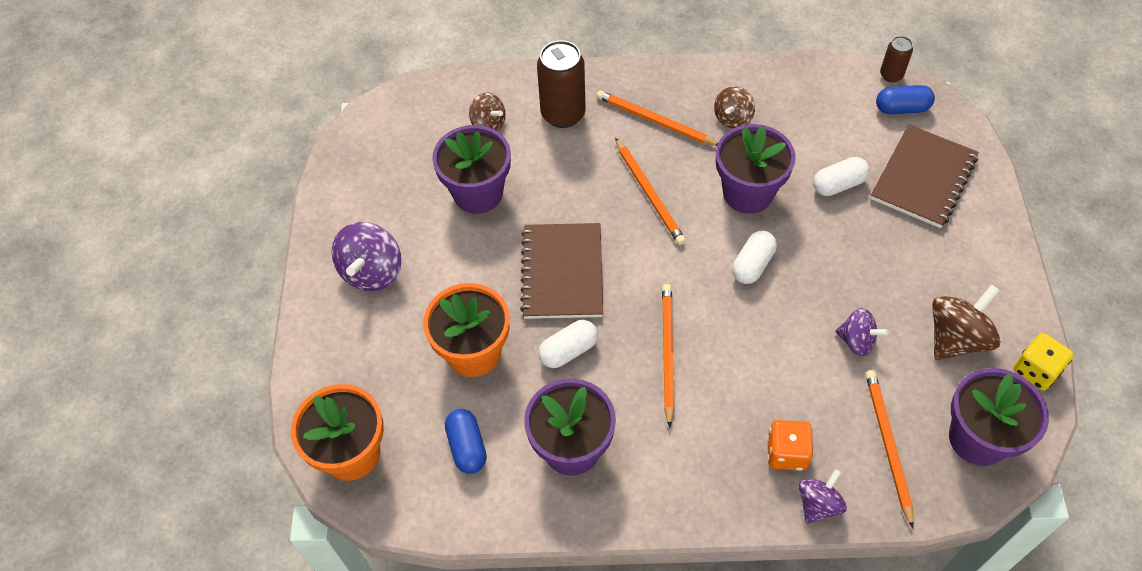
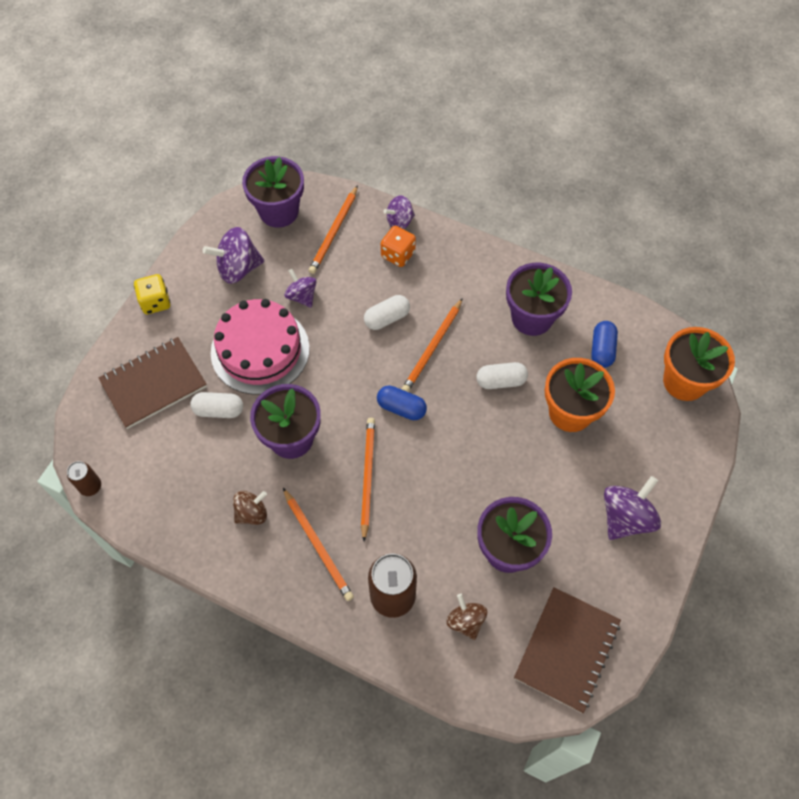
camera: 155 degrees left, 5 degrees up
(562, 273) = (474, 442): brown notebook -> brown notebook (567, 650)
(752, 265) = (330, 380): white capsule -> white capsule (387, 318)
(850, 260) = (260, 350): none -> pink cake
(902, 108) = (112, 450): blue capsule -> blue capsule (401, 408)
(956, 338) = (238, 268): brown spinning top -> purple spinning top
(1035, 370) = (209, 229): yellow dice -> yellow dice (155, 302)

